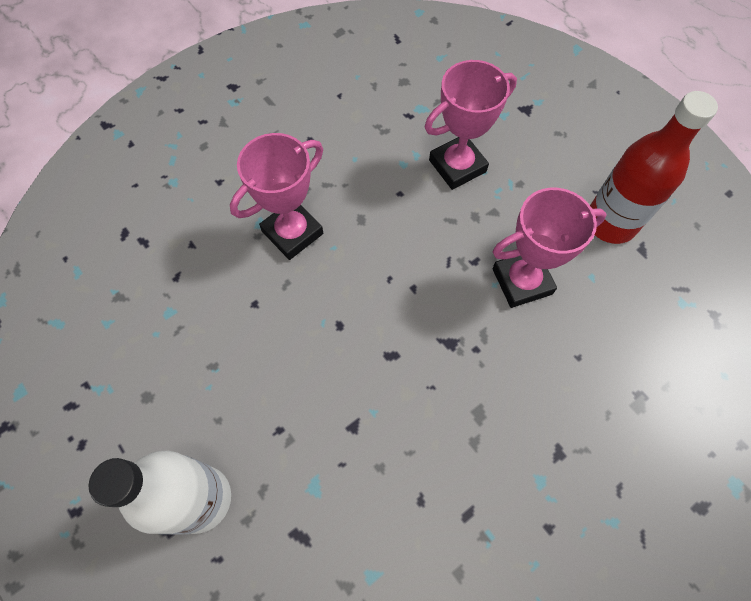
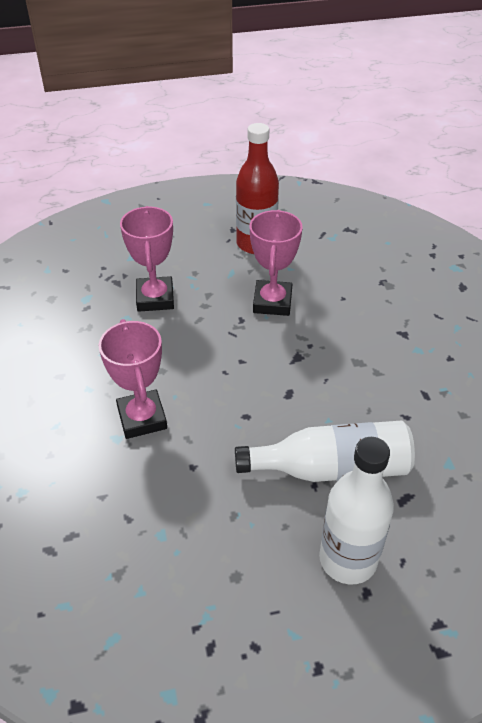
camera: 65 degrees left, 20 degrees down
(308, 440) = (332, 468): none -> white bottle

